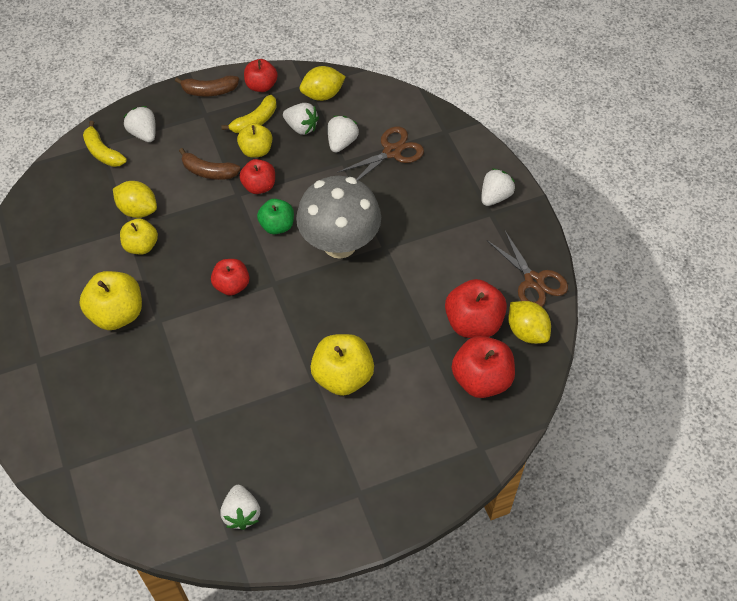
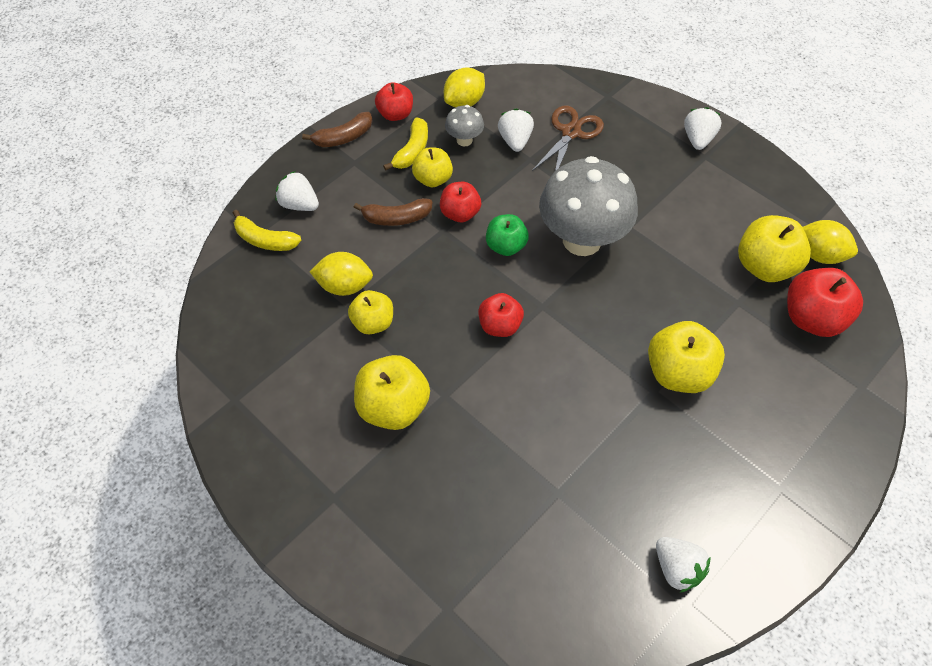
camera: 25 degrees left, 0 degrees up
(301, 127) = (464, 140): white strawberry -> grey mushroom
(473, 323) = (765, 266): red apple -> yellow apple
(533, 281) = (790, 204): brown scissors -> none

